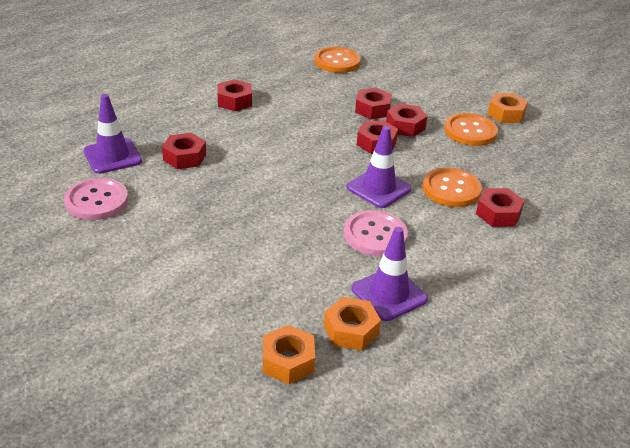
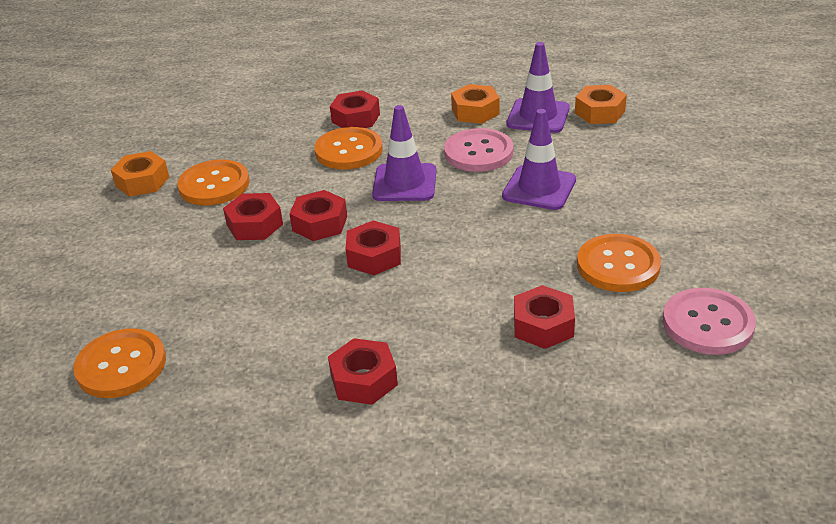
camera: 125 degrees left, 0 degrees up
(112, 156) = (631, 380): purple traffic cone -> purple traffic cone (539, 188)
(182, 207) = (618, 265): none -> orange button
(288, 361) = (669, 118): orange nut -> orange nut (475, 111)
(372, 109) = (241, 263): red nut -> red nut (374, 256)

